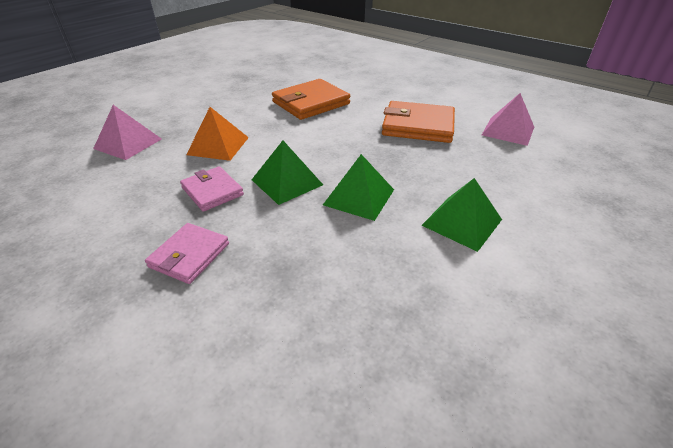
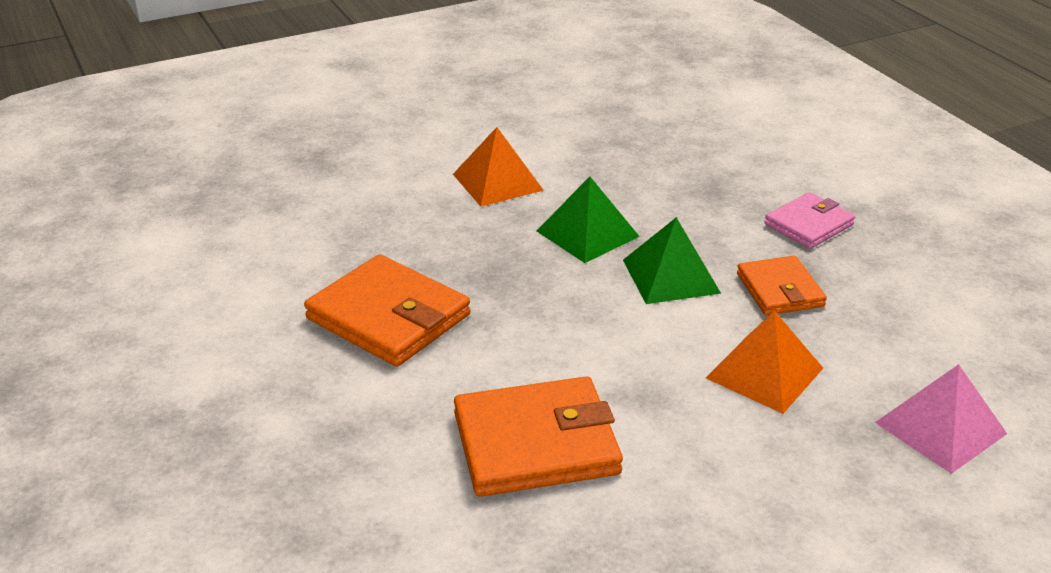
camera: 155 degrees left, 5 degrees down
(212, 191) = (780, 290): pink wallet -> orange wallet
(462, 222) = (497, 182): green pyramid -> orange pyramid
(508, 131) = (262, 266): pink pyramid -> none

